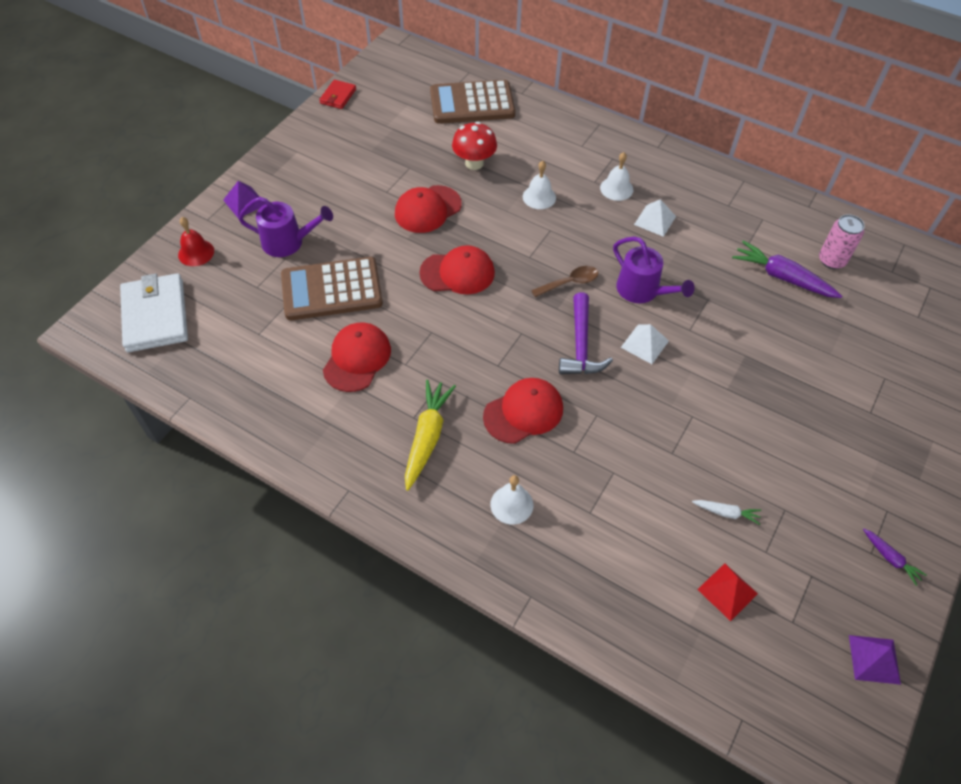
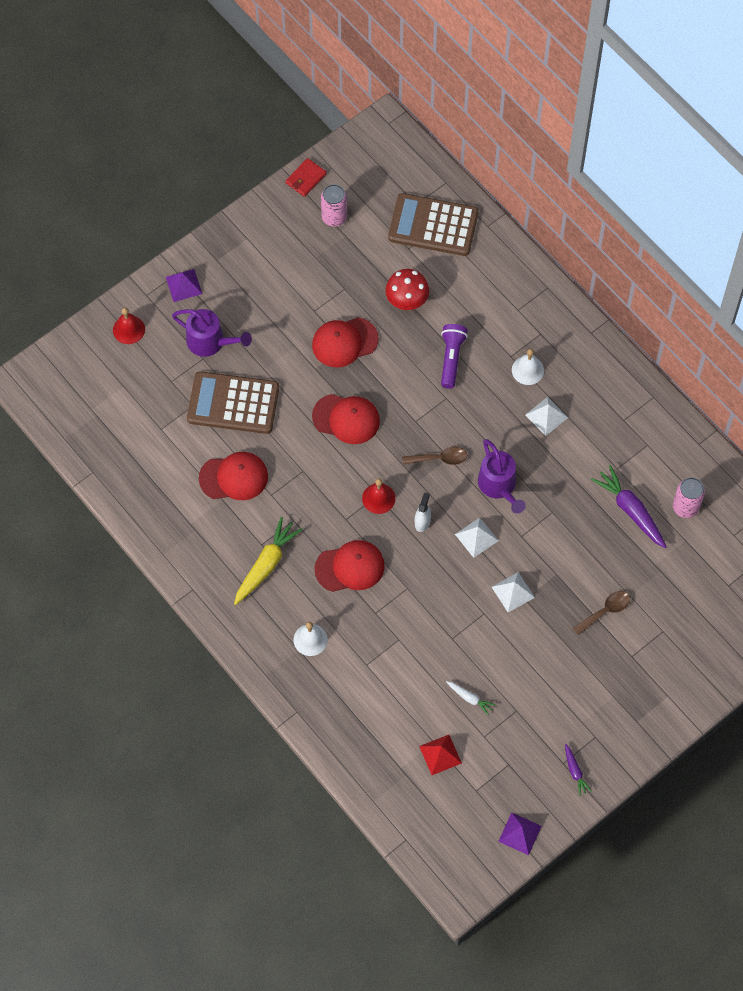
camera: 20 degrees right, 10 degrees up
(155, 315) = (81, 385): white wallet -> none
(357, 358) = (234, 477): red cap -> red cap turned 45 degrees clockwise
(376, 117) = (334, 217): none -> pink can
(524, 335) = (378, 498): none -> red bell
(539, 197) = (451, 358): white bell -> purple flashlight
(581, 345) = (422, 522): purple hammer -> white spray bottle
(711, 385) = (513, 592): none -> white pyramid
(816, 376) = (605, 611): none -> brown spoon

